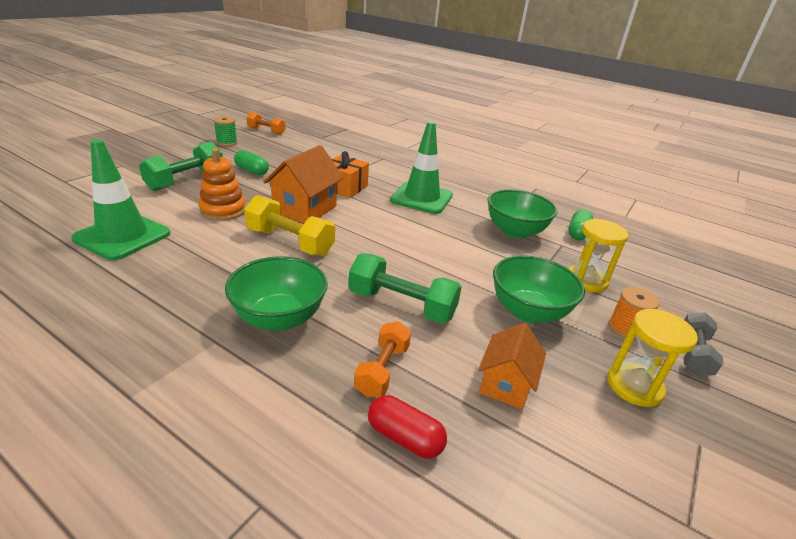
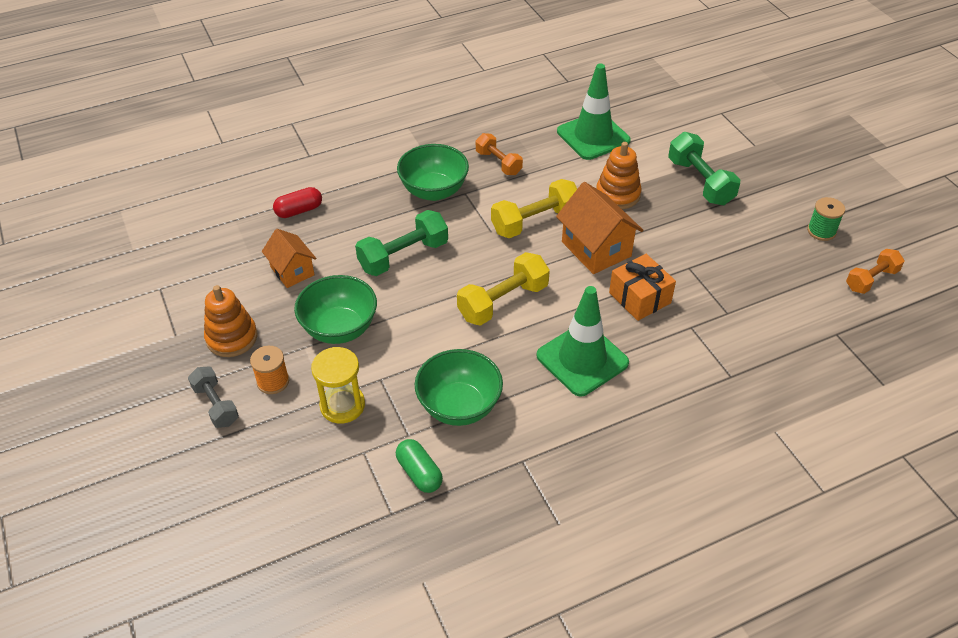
camera: 125 degrees right, 15 degrees up
(252, 171) = (714, 233): green capsule -> none
(382, 370) = (350, 221): orange dumbbell -> orange dumbbell (498, 163)
(403, 236) = (503, 302): none -> yellow dumbbell
(634, 386) = (232, 338): yellow hourglass -> orange stacking toy

